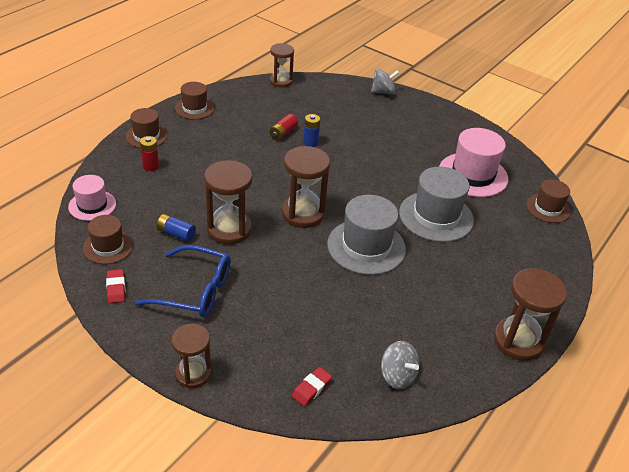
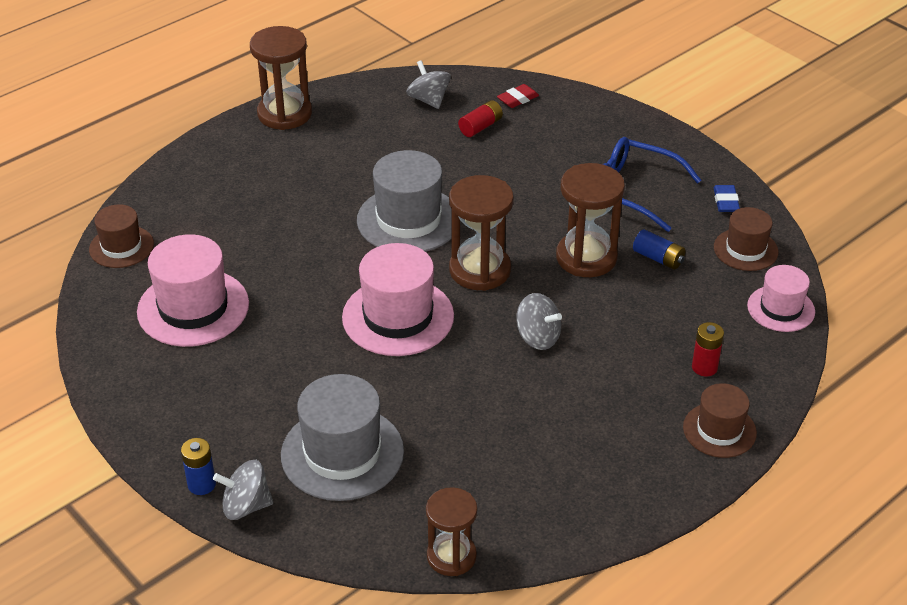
camera: 165 degrees left, 0 degrees up
(116, 288) = (725, 202): red eraser -> blue eraser
(193, 373) = (633, 120): brown hourglass -> none
(194, 108) = (635, 491): brown hat -> none
(256, 175) = (537, 337): none -> grey spinning top
(283, 133) = (477, 416): red battery -> red battery (480, 127)
(310, 143) = (434, 391): blue battery -> blue battery (201, 484)
(346, 180) = (398, 317): none -> pink hat
(436, 216) = (292, 250): grey hat -> grey hat (342, 453)

